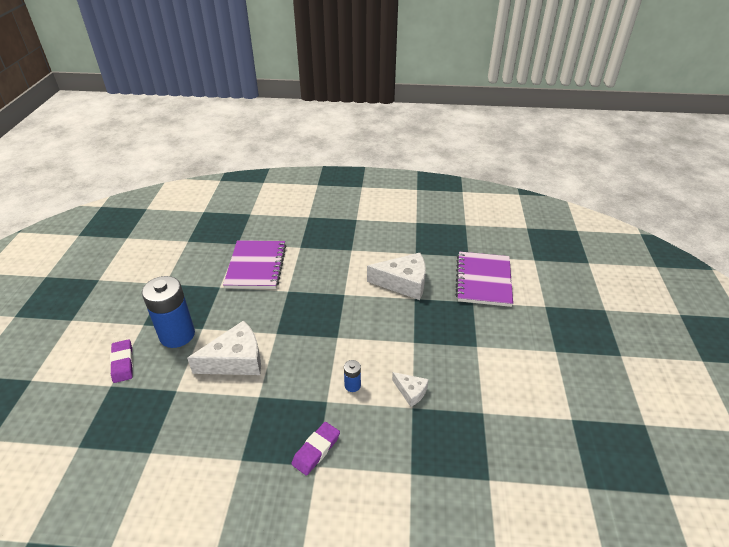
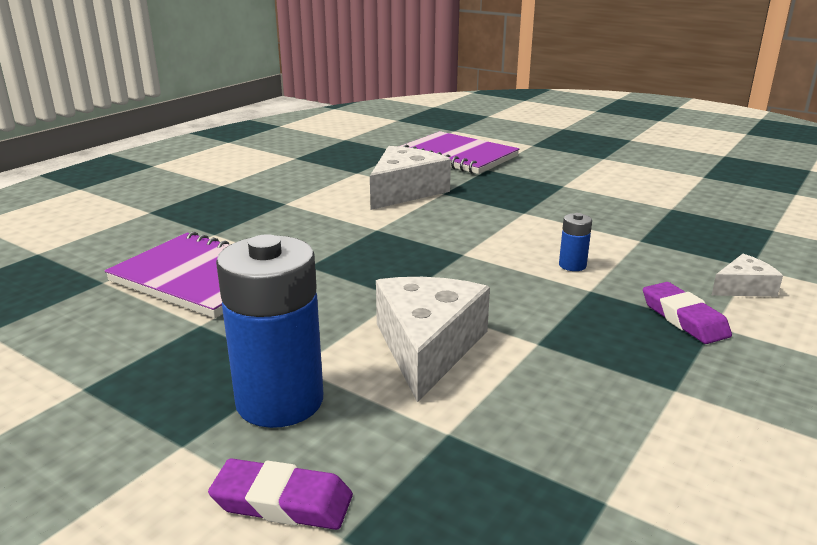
camera: 60 degrees left, 15 degrees down
(411, 391) = (612, 234): white cheese -> white cheese (743, 288)

